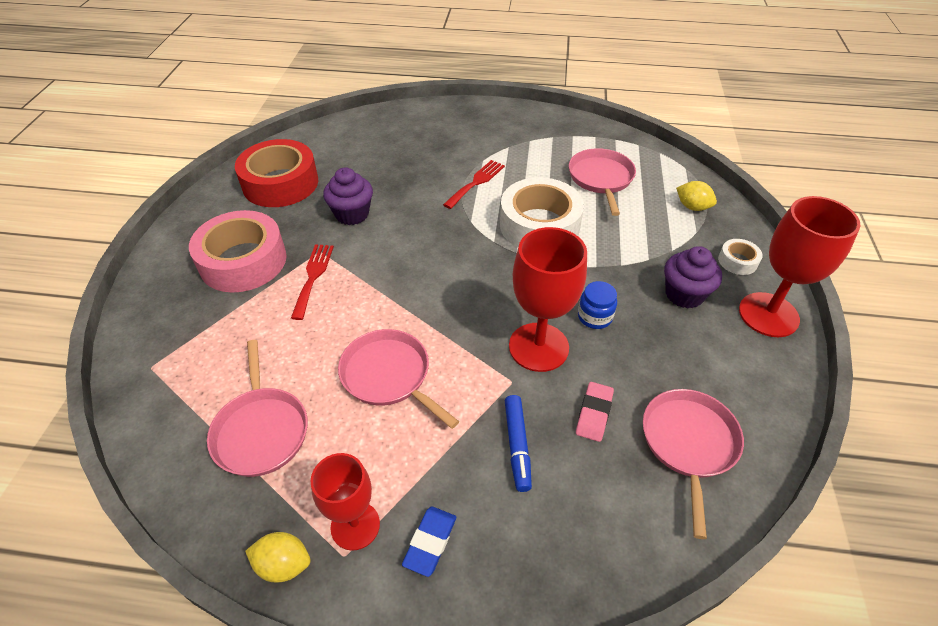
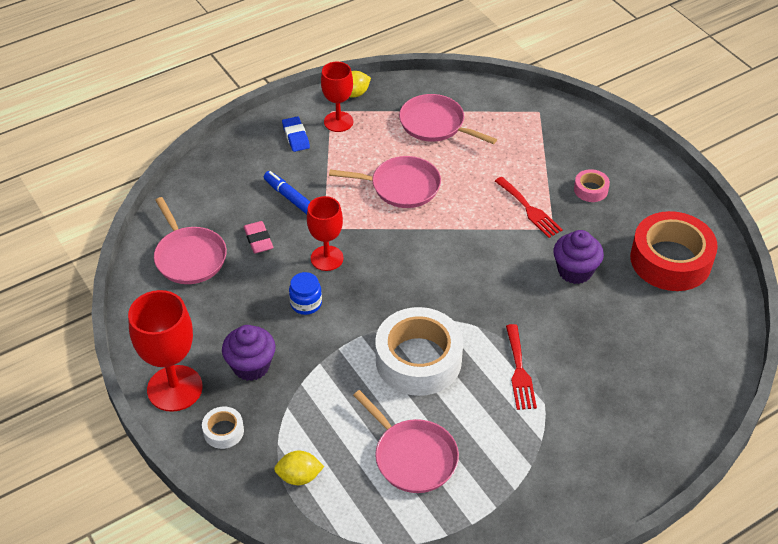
camera: 140 degrees right, 0 degrees up
(243, 261) = (590, 190): pink tape -> pink tape, size x0.45
(538, 347) = (327, 258): red goblet -> red goblet, size x0.65

